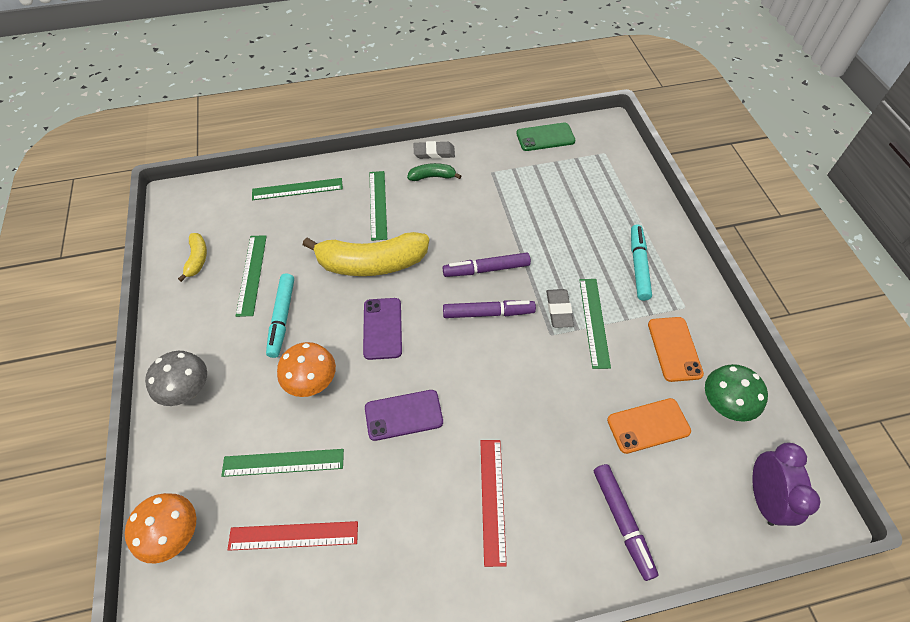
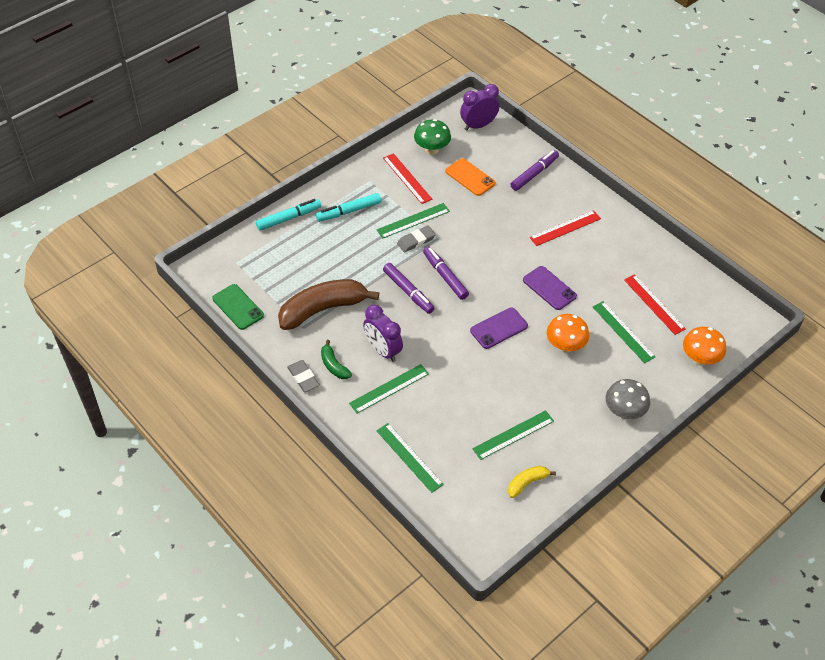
camera: 120 degrees left, 5 degrees down
(282, 318) = (534, 391): turquoise marker -> turquoise marker (289, 218)
(371, 263) = (450, 363): yellow banana -> none
(424, 217) = (383, 350): none -> purple clock
(505, 193) = (323, 309): none -> brown banana
(674, 349) = (407, 178): orange phone -> red ruler

